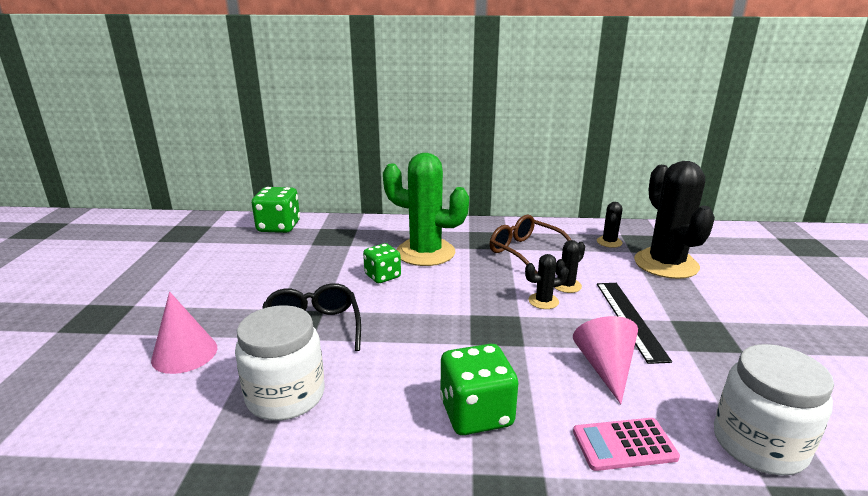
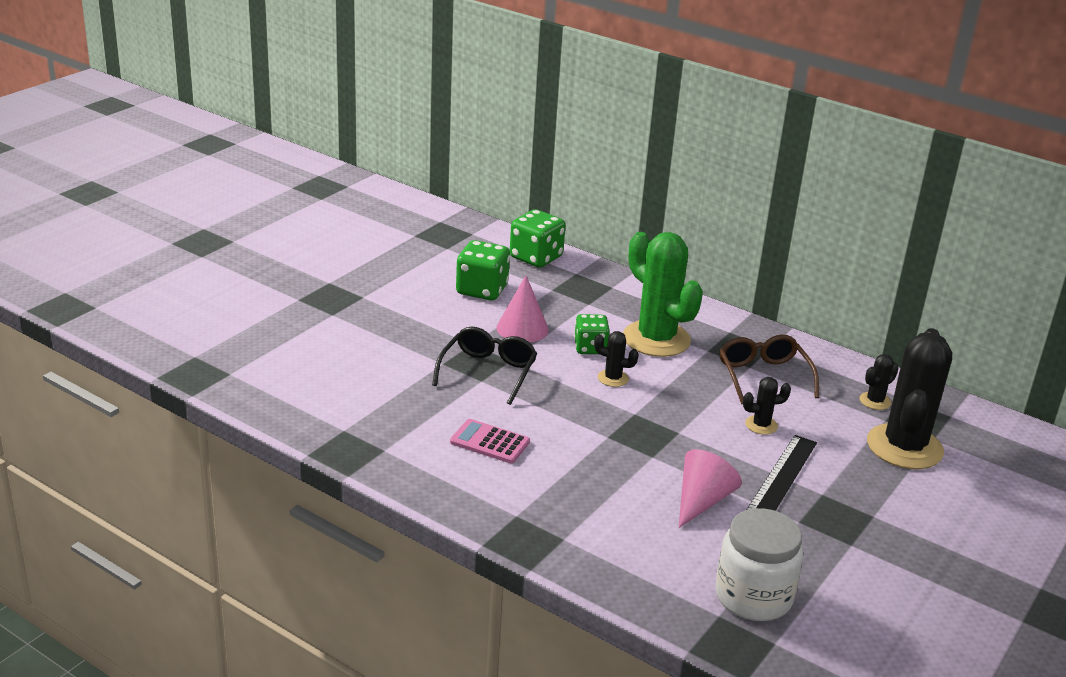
camera: 30 degrees right, 5 degrees up
(184, 353) = (379, 354): pink cone -> pink cone (522, 328)
(285, 396) = (430, 414): white jar -> none
(476, 413) = (557, 484): green dice -> green dice (482, 290)
(543, 301) = (718, 429): black cactus -> black cactus (613, 378)
(624, 445) = (645, 550): pink calculator -> pink calculator (489, 442)

